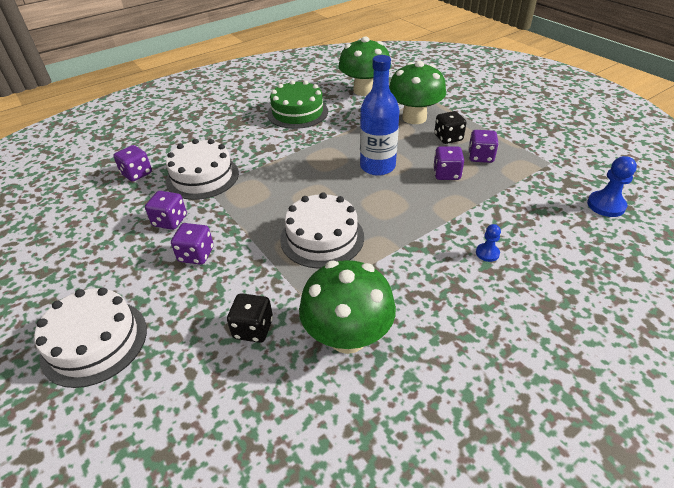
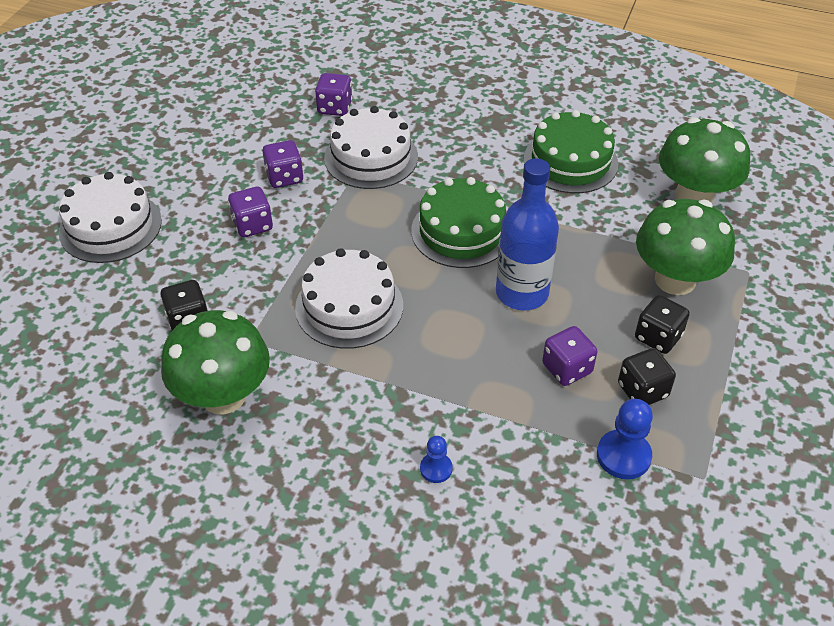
camera: 55 degrees right, 5 degrees up
(307, 168) = (461, 231): none -> green cake
(480, 157) = (642, 390): purple dice -> black dice
(606, 205) = (649, 576): blue pawn -> blue pawn (623, 456)

